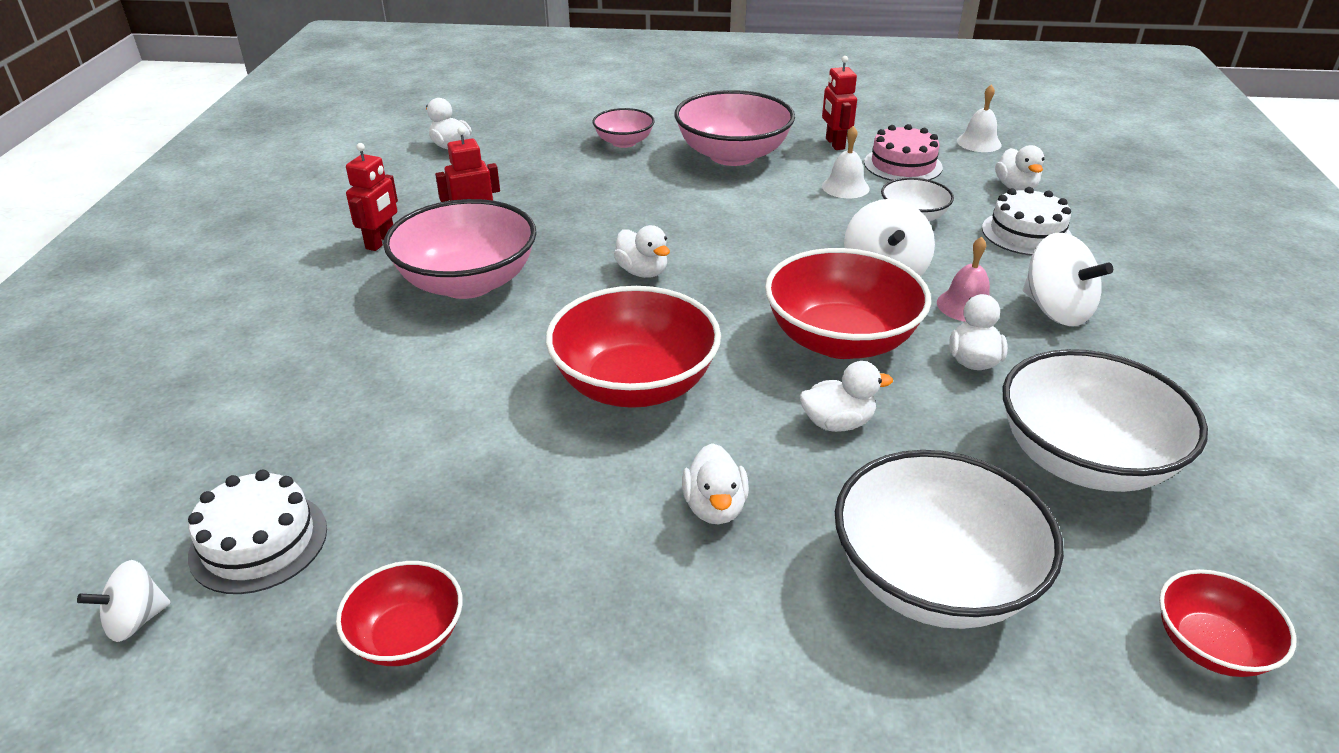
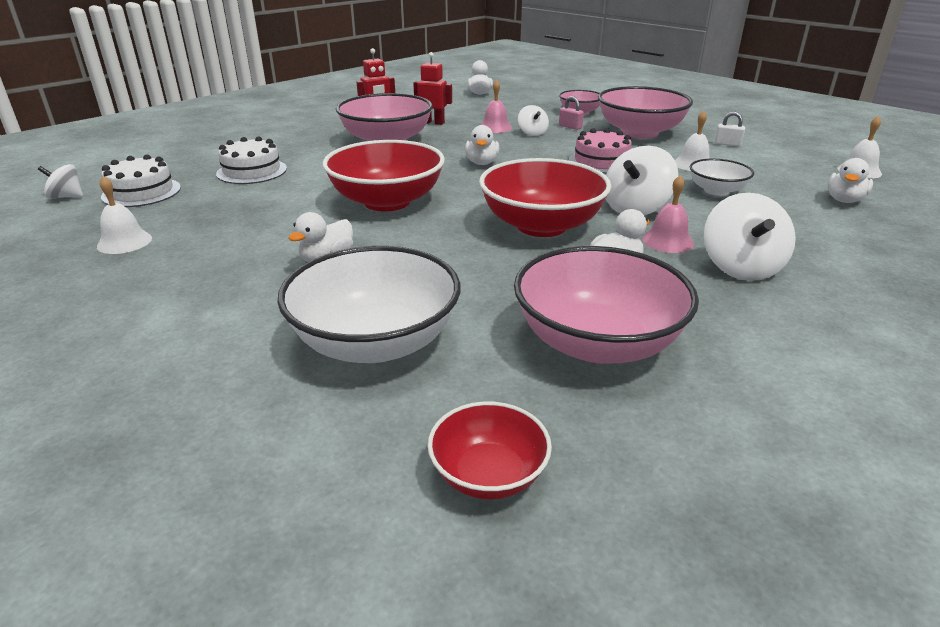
camera: 40 degrees right, 5 degrees down
(407, 636) = (124, 242): red bowl -> white bell
(566, 204) = (495, 127): none -> pink bell
(623, 198) = (532, 133): none -> white spinning top
(649, 172) = (570, 127): none -> pink padlock
(834, 144) = (727, 144): red robot -> white padlock
(837, 423) = (463, 257): white duck -> none
(902, 165) = (763, 166): pink cake -> pink cake (601, 161)
(1026, 233) = (801, 224): white cake -> white cake (252, 171)
(1083, 460) = (597, 342): white bowl -> pink bowl

